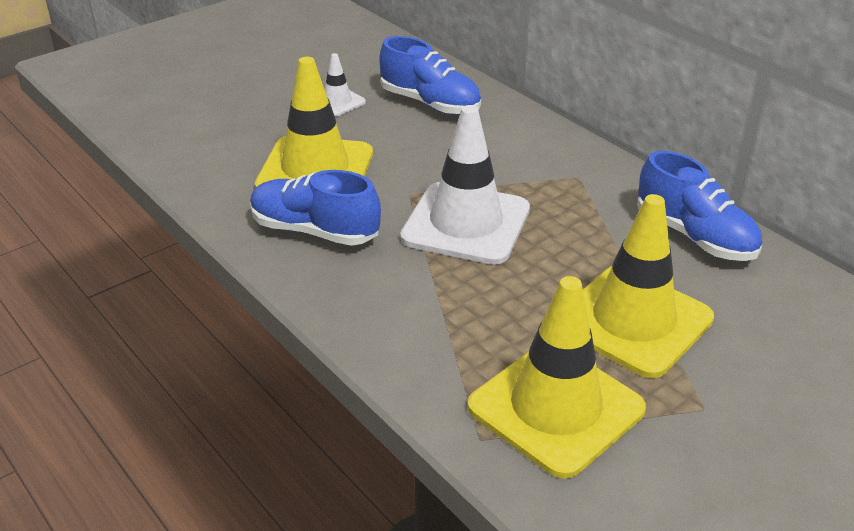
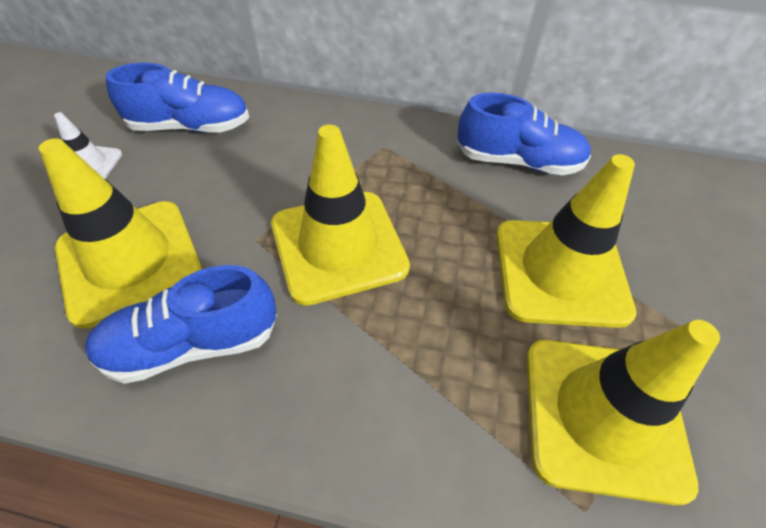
camera: 40 degrees left, 15 degrees up
(466, 223) = (338, 246): white traffic cone -> yellow traffic cone

